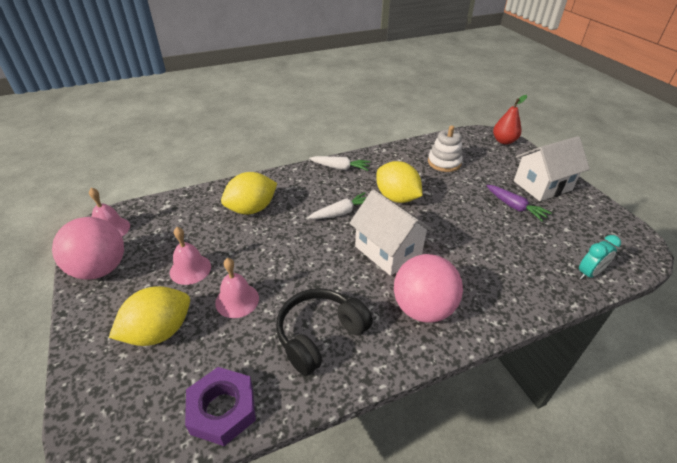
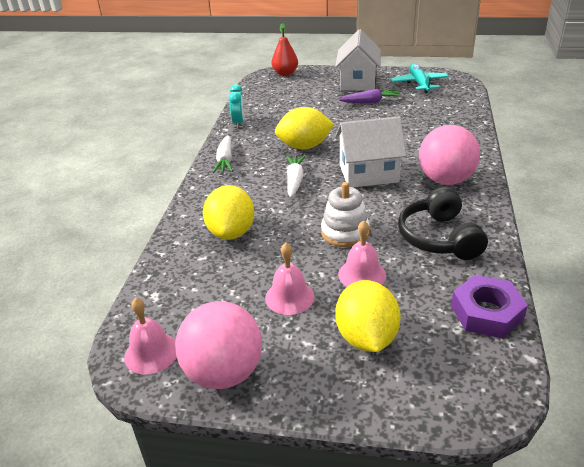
camera: 55 degrees left, 5 degrees down
(340, 168) = (225, 160): white carrot -> white carrot turned 135 degrees clockwise
(444, 162) = (282, 108): white stacking toy -> white stacking toy (345, 232)
(589, 273) = (462, 105): turquoise clock -> turquoise clock (239, 123)
(593, 226) = (419, 83): none -> turquoise plane

